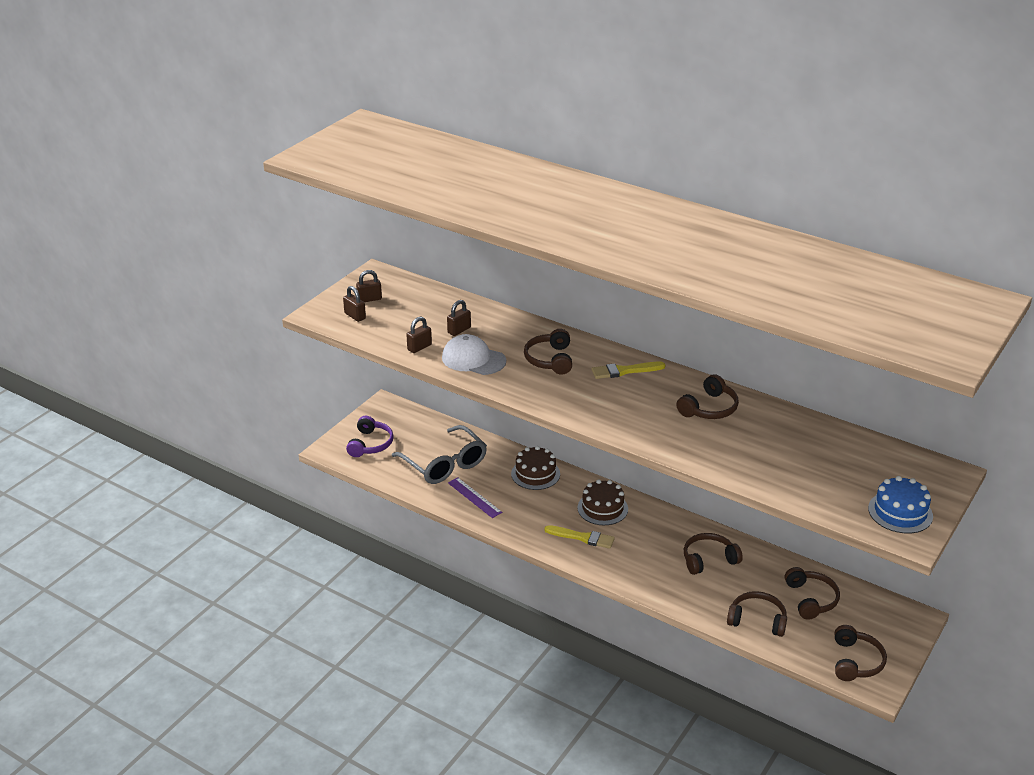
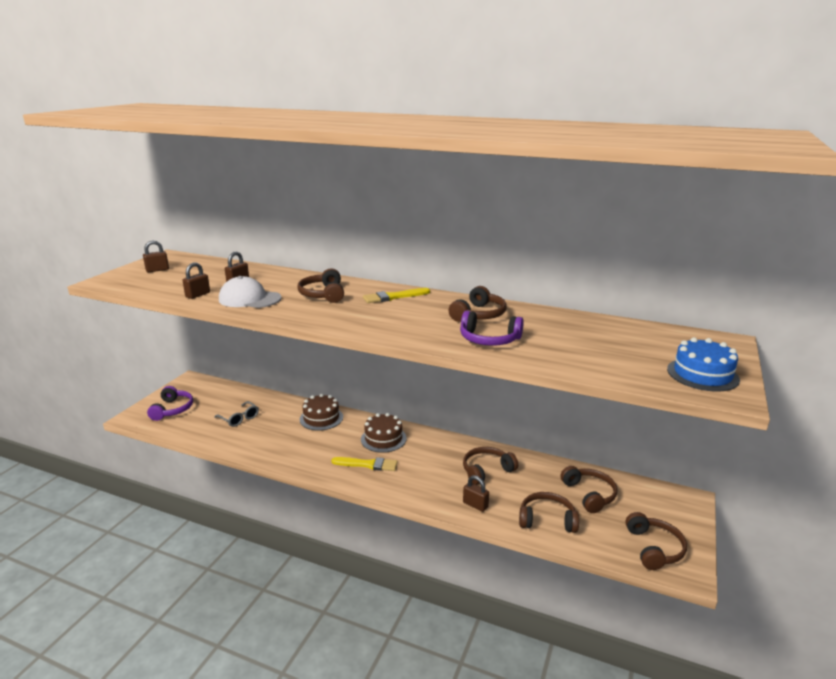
camera: 10 degrees left, 10 degrees down
(355, 316) = (140, 280): brown padlock -> brown padlock (475, 505)
(444, 464) = (239, 418): grey glasses -> grey glasses, size x0.52
(474, 497) = (265, 442): purple ruler -> none
(710, 445) = (489, 339): none -> purple headphones

